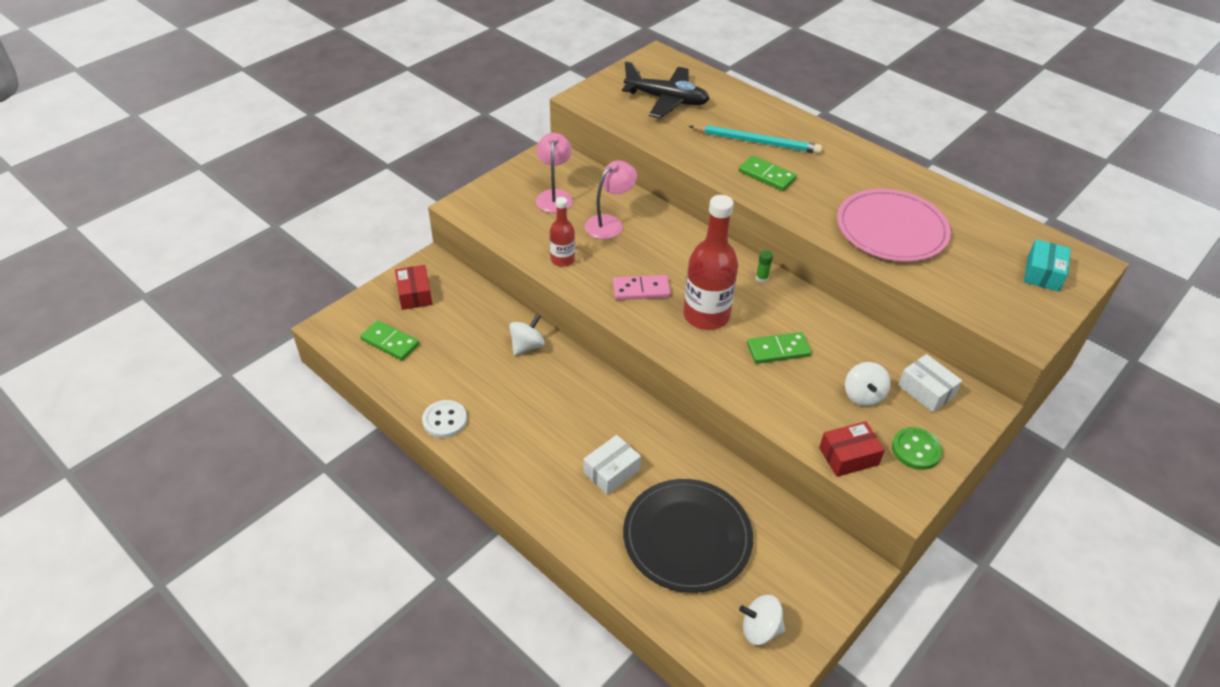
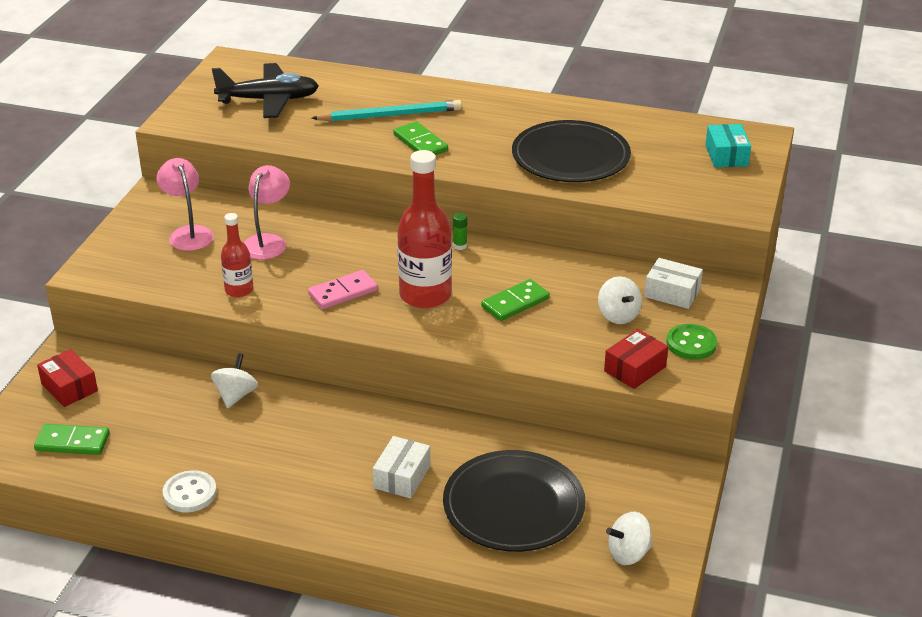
camera: 25 degrees left, 10 degrees down
(767, 175) = (420, 143): green domino -> green domino turned 45 degrees clockwise
(891, 229) = (570, 157): pink plate -> black plate

